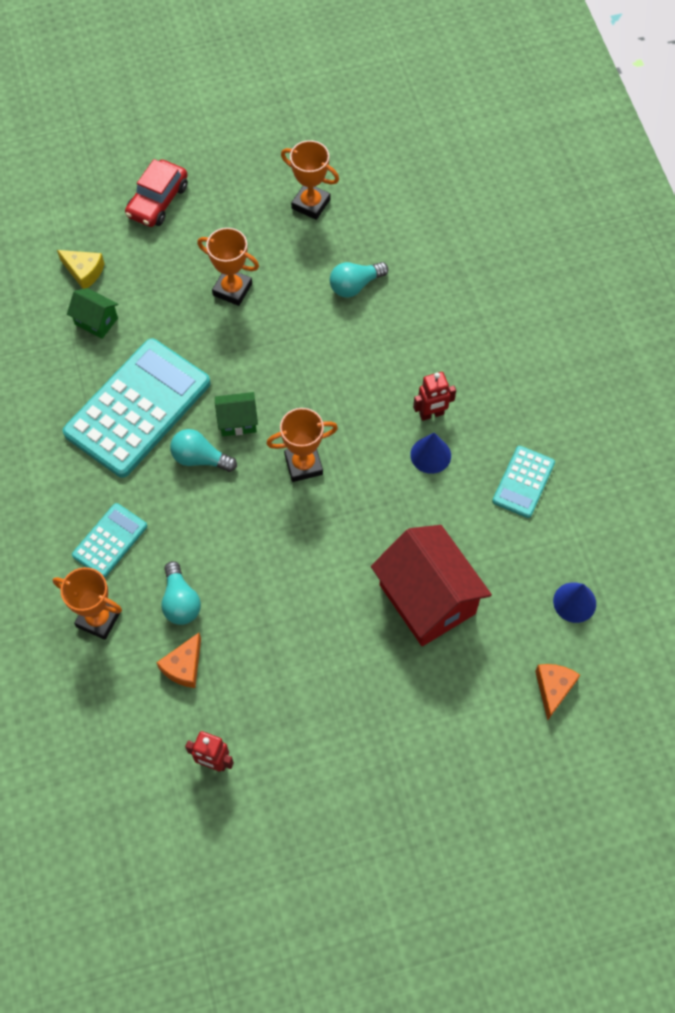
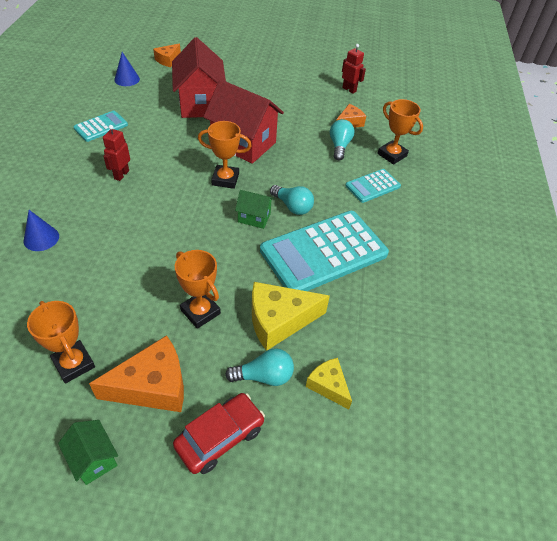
camera: 160 degrees left, 15 degrees down
(96, 321) = (333, 332): green house -> green house (94, 459)
(153, 311) = (279, 320): none -> yellow cheese
(234, 214) = (152, 386): none -> orange cheese
(316, 542) = (243, 143): none -> red house
(355, 285) = (98, 274): turquoise light bulb -> turquoise light bulb (264, 376)
(430, 455) = (142, 156): blue cone -> blue cone (41, 238)
(431, 414) = (121, 175): red robot -> red robot turned 75 degrees counterclockwise

